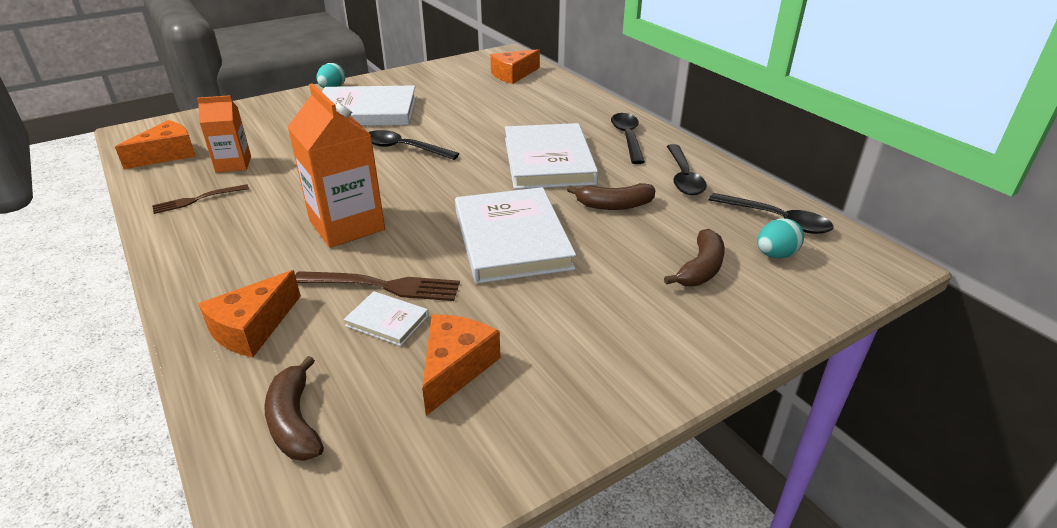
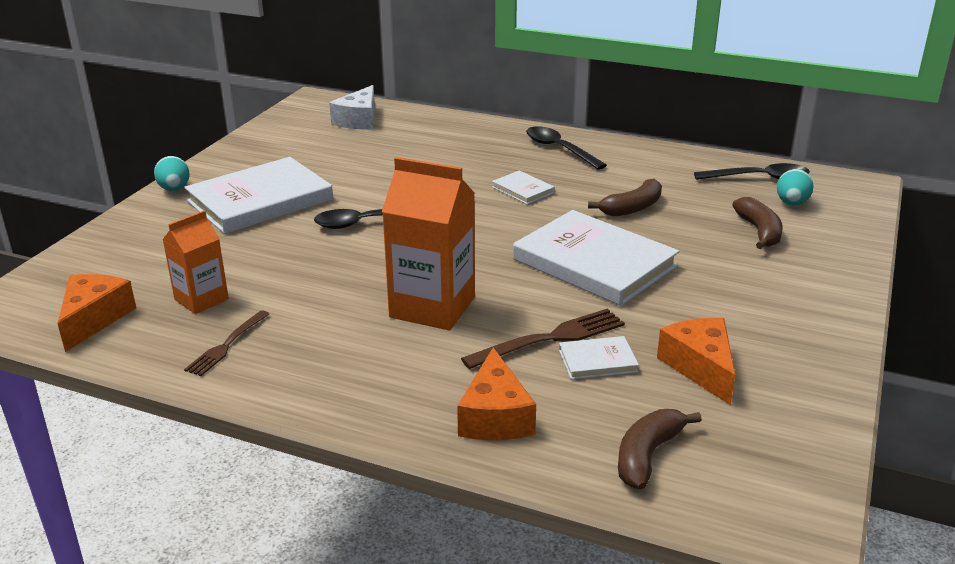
camera: 35 degrees left, 5 degrees down
(294, 422) = (647, 455): brown banana -> brown banana turned 90 degrees clockwise
(513, 75) = (359, 120): orange cheese -> white cheese
(548, 161) = (523, 190): white book -> white book, size x0.44
(683, 177) = (651, 168): black spoon -> none

